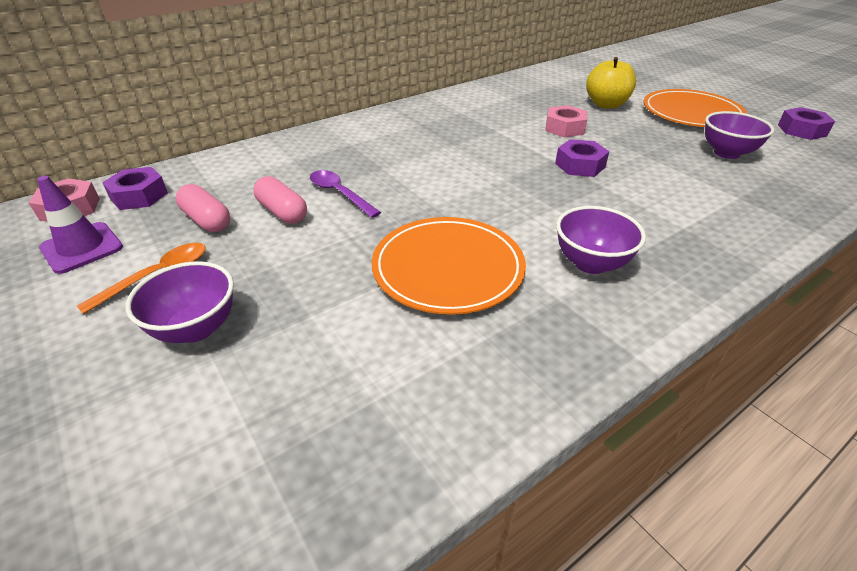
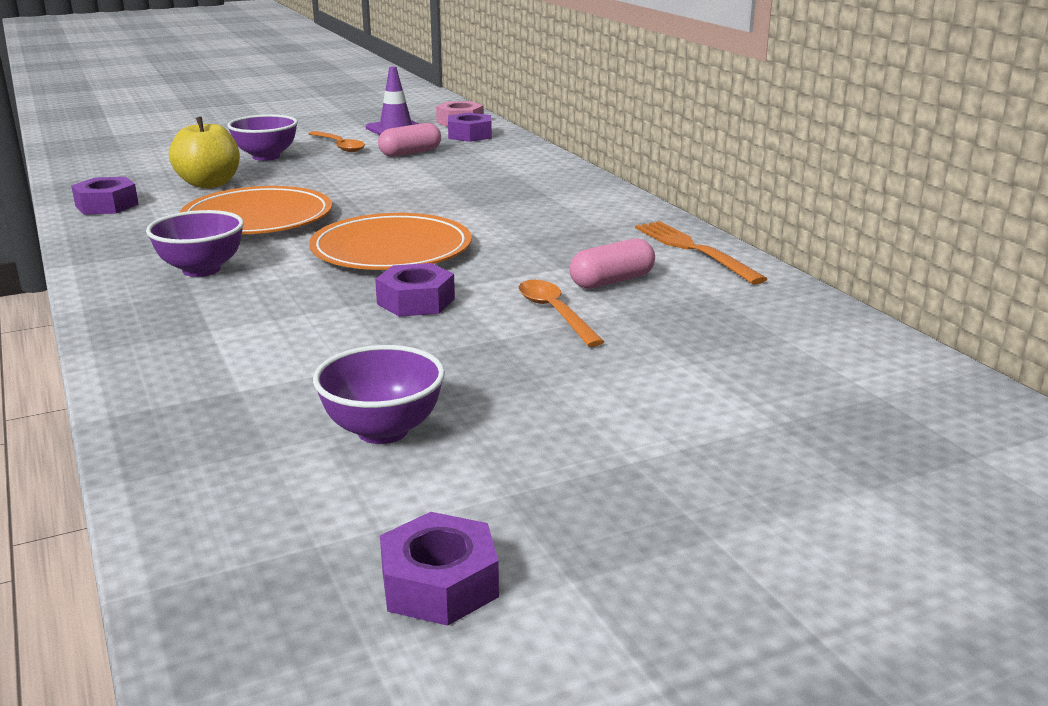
camera: 100 degrees right, 15 degrees down
(282, 212) = (405, 172): pink capsule -> pink capsule (612, 281)
(340, 194) = (426, 189): purple spoon -> none
(438, 417) = (106, 205): none -> purple nut
(450, 101) = (694, 250): none -> orange fork
(564, 128) = (555, 313): pink nut -> orange spoon
(606, 105) = (662, 370): yellow apple -> yellow apple (209, 184)
(691, 113) = (594, 455): orange plate -> orange plate (391, 249)

